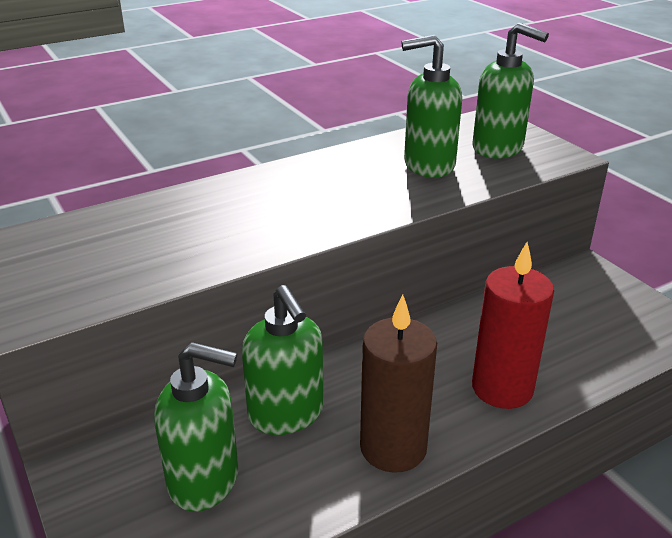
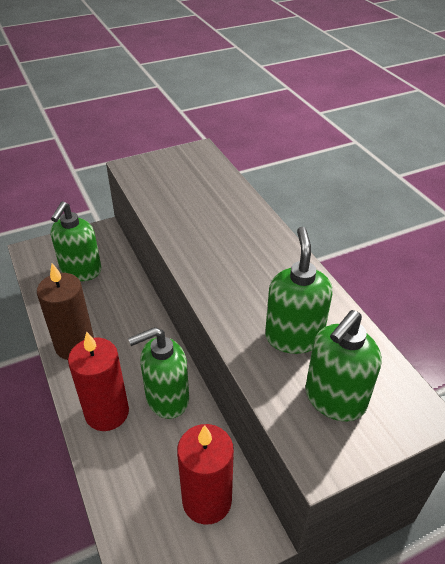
camera: 95 degrees right, 10 degrees up
(286, 414) = (116, 301): green soap dispenser -> green soap dispenser (167, 398)
(573, 298) = (207, 500): none -> red candle

